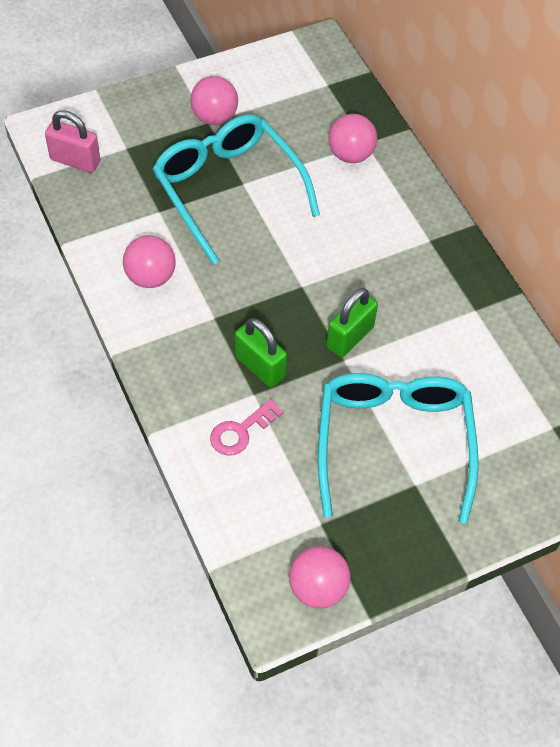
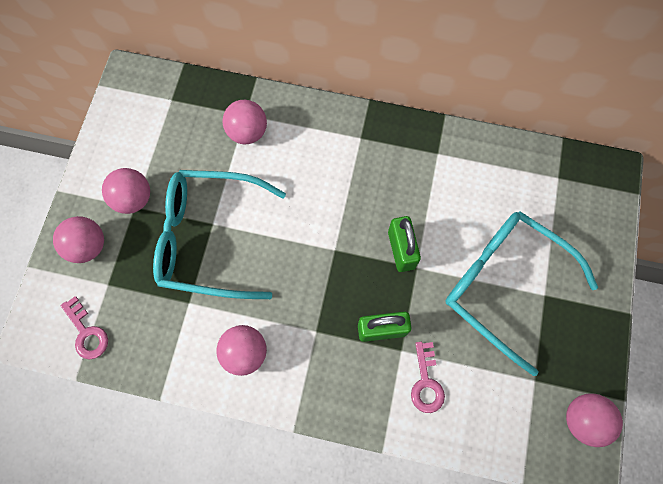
camera: 50 degrees left, 15 degrees up
(75, 161) = (87, 333): pink padlock -> pink key
(147, 115) = (88, 246): none -> pink ball

